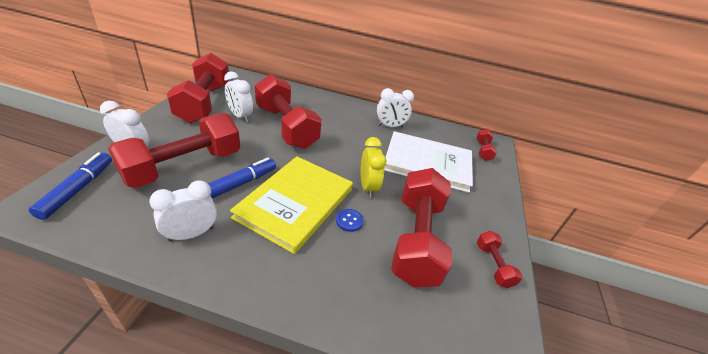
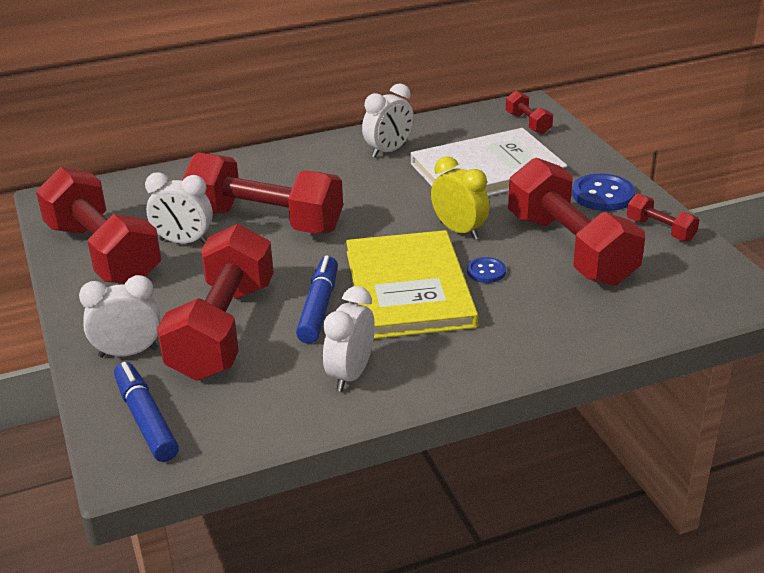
camera: 30 degrees left, 5 degrees down
(480, 217) = (603, 195): none -> blue button

